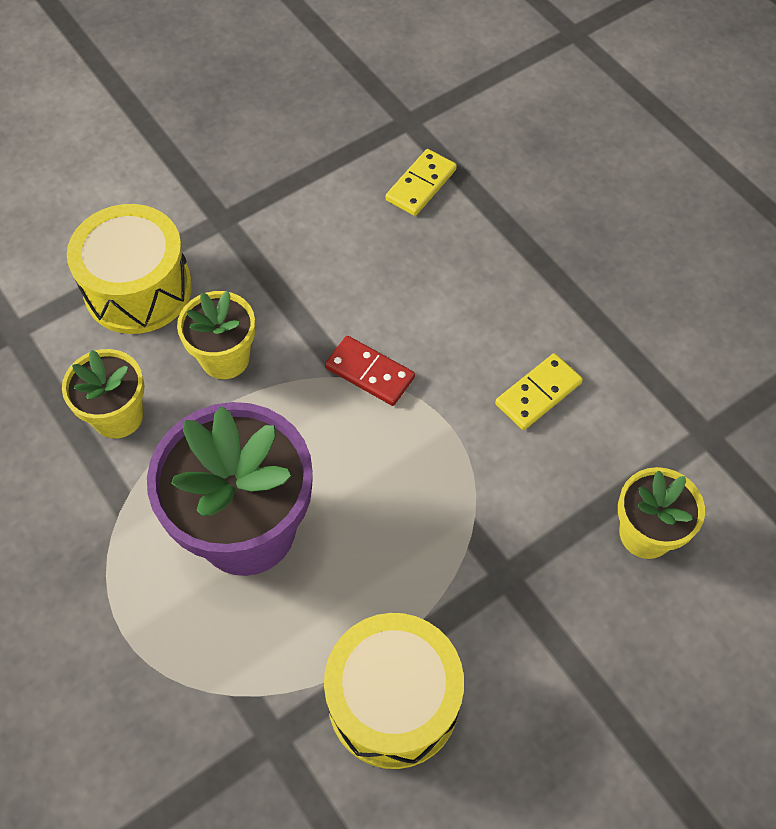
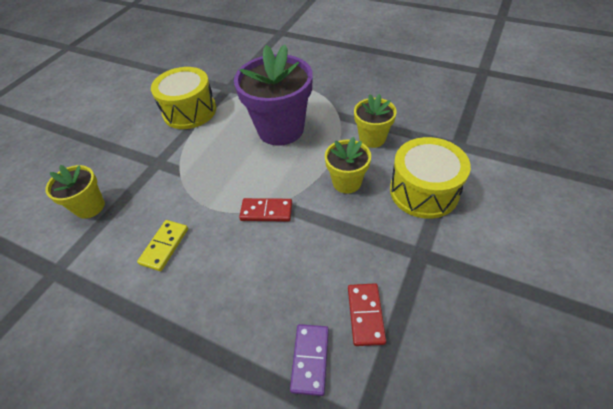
camera: 155 degrees right, 10 degrees down
(337, 194) = (365, 315): none -> red domino
(421, 185) = (310, 359): yellow domino -> purple domino

